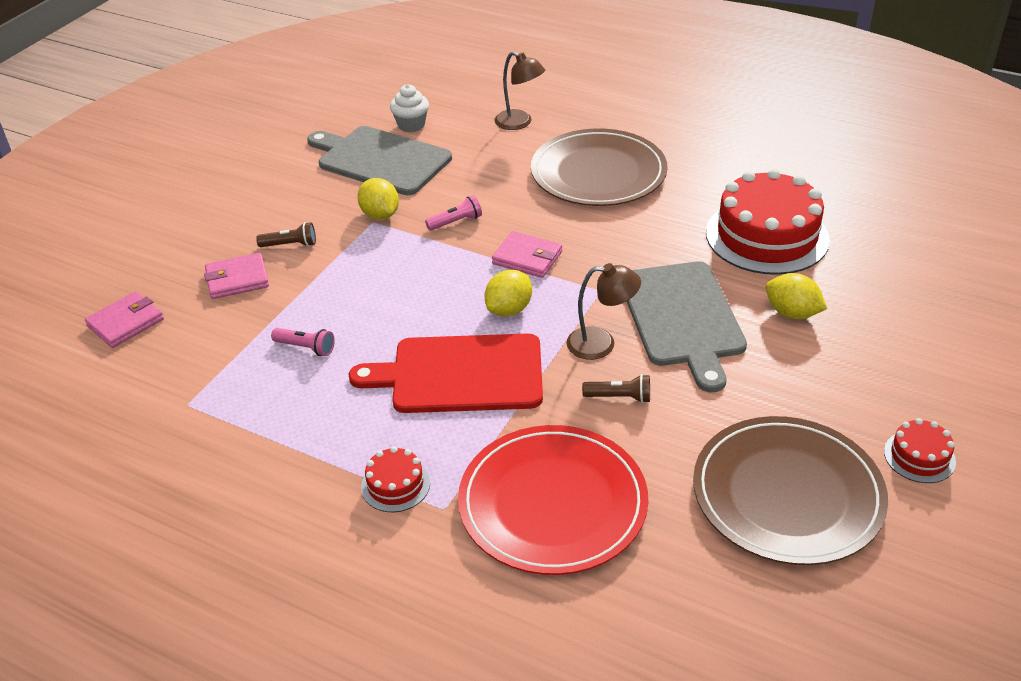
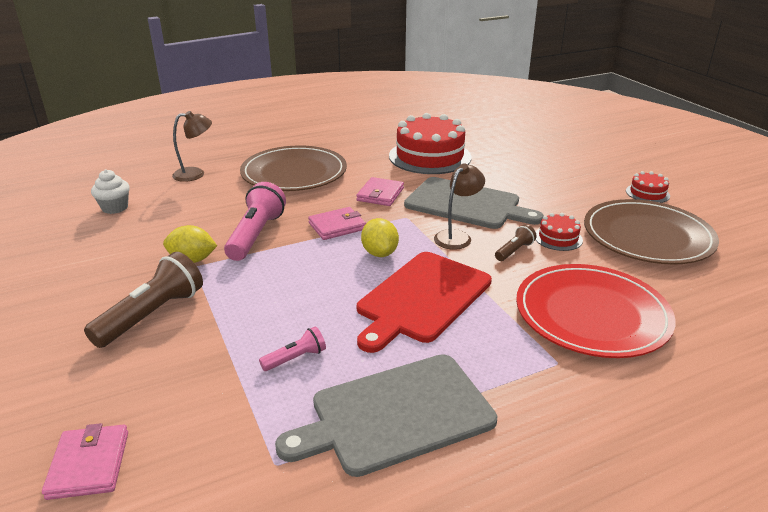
camera: 55 degrees left, 10 degrees down
(237, 279) = (147, 362): pink wallet -> pink wallet (380, 194)
(290, 245) = (152, 315): brown flashlight -> brown flashlight, size x1.97
(380, 160) = (128, 234): grey cutting board -> grey cutting board (396, 414)
(395, 485) = (512, 376): red cake -> red cake (558, 238)
(456, 222) = (256, 235): pink flashlight -> pink flashlight, size x1.97
(792, 313) = (502, 176): yellow lemon -> none

